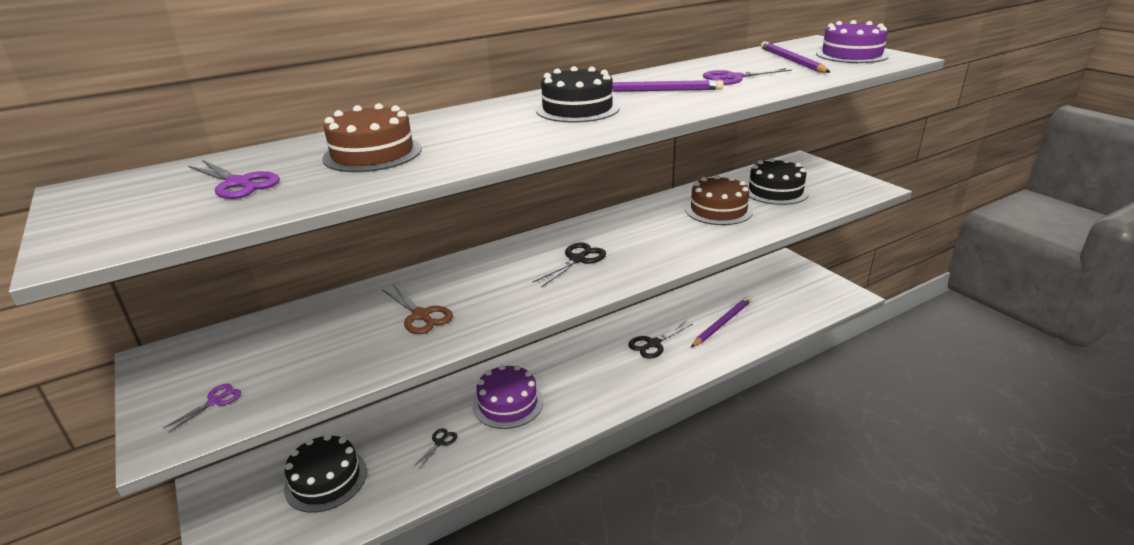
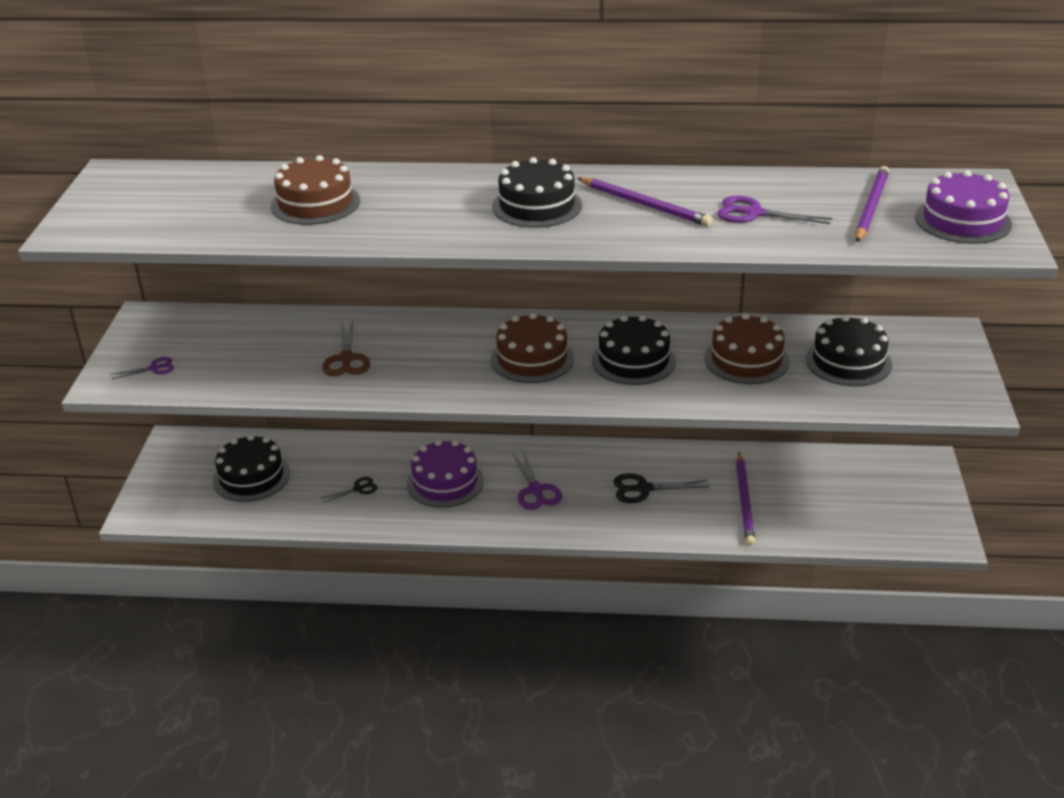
camera: 35 degrees right, 5 degrees up
(239, 184) = (201, 203): purple scissors -> purple scissors (536, 490)
(577, 259) = (532, 359): black scissors -> brown cake
(650, 235) = (633, 360): none -> black cake
(722, 323) = (744, 501): purple pencil -> purple pencil turned 105 degrees clockwise

